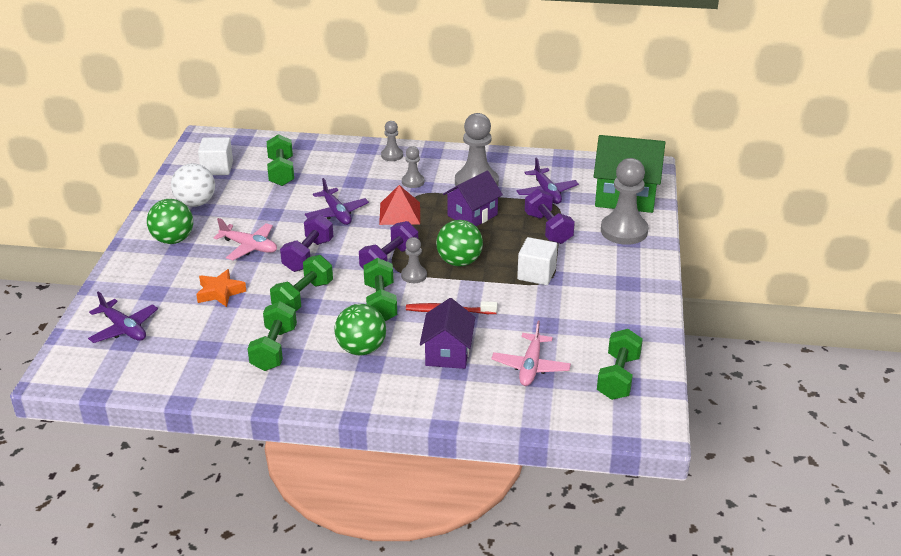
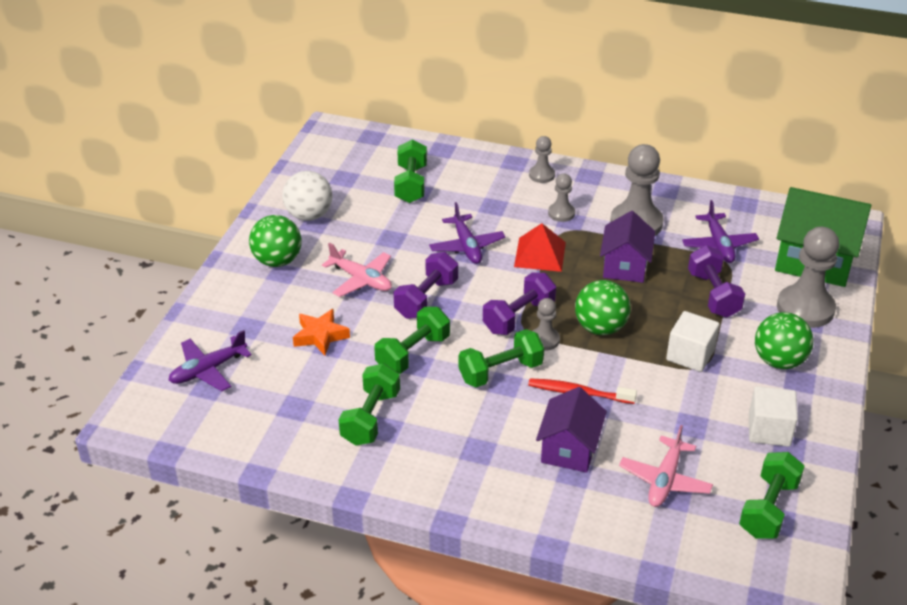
camera: 10 degrees right, 5 degrees up
(124, 328) = (208, 370): purple plane -> purple plane turned 90 degrees clockwise
(217, 168) = (339, 172): white cube -> white cube (769, 430)
(361, 349) = (470, 431): green ball -> green ball (779, 361)
(380, 303) = (500, 372): green dumbbell -> green dumbbell turned 60 degrees clockwise
(472, 215) = (625, 266): purple house -> purple house turned 45 degrees counterclockwise

